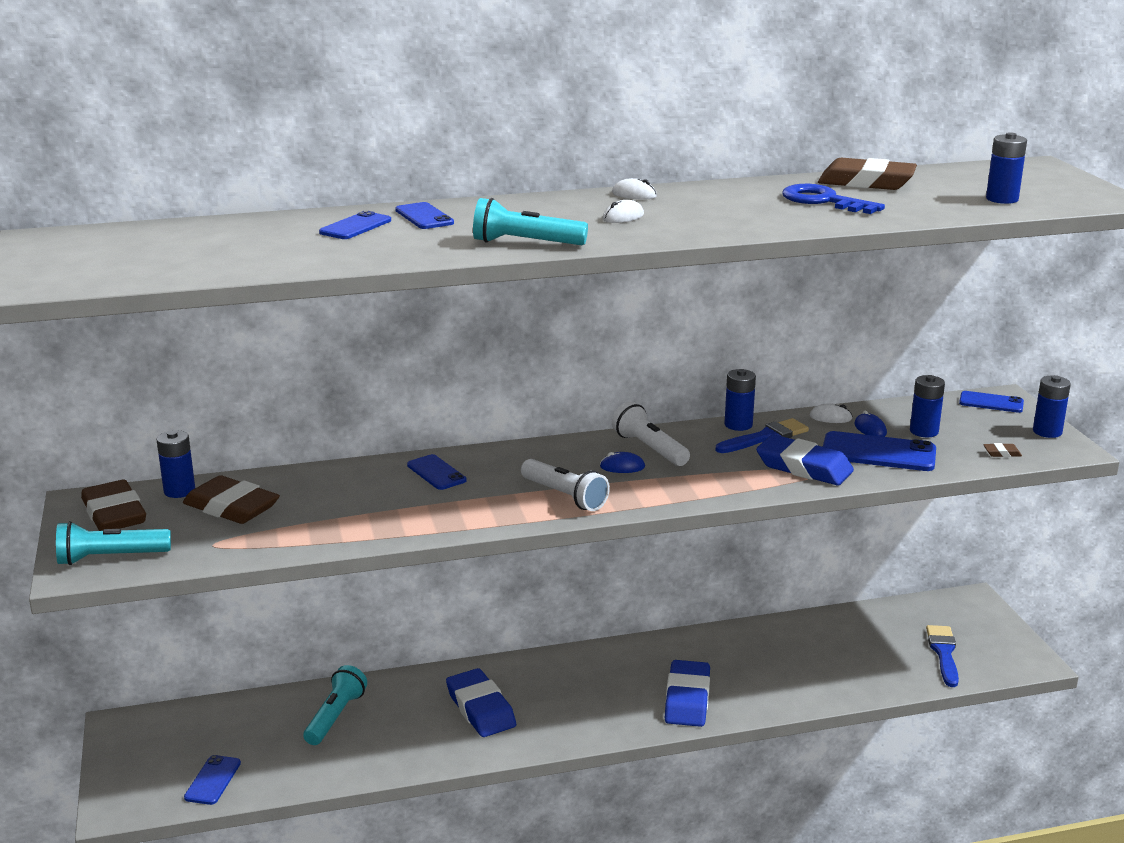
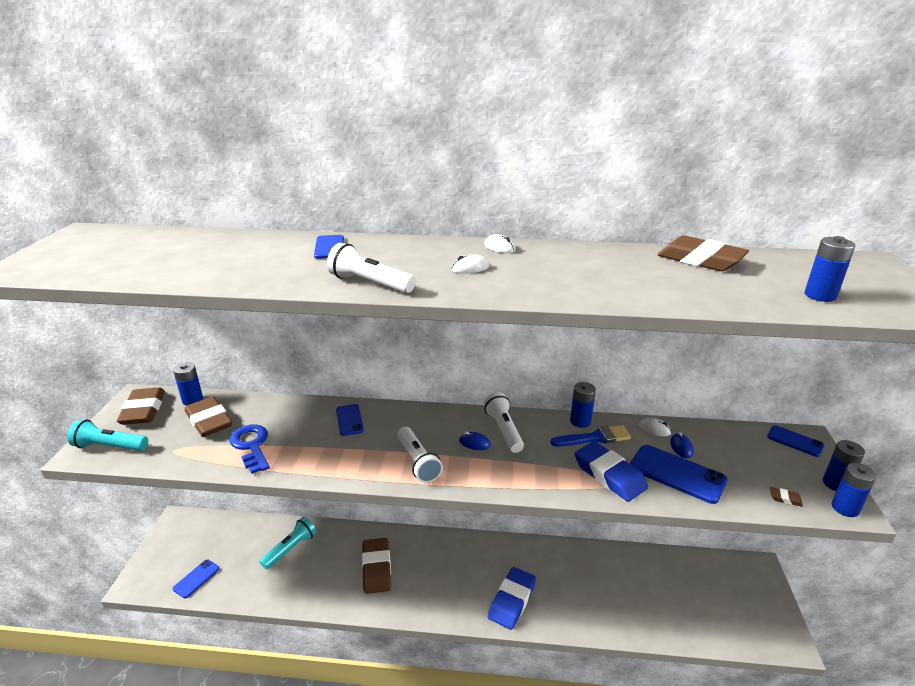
camera: 20 degrees right, 5 degrees up
(355, 226) = (274, 249): blue phone -> none
(480, 709) = (376, 568): blue eraser -> brown eraser
(525, 243) = (370, 283): turquoise flashlight -> white flashlight
(824, 201) = (649, 274): blue key -> blue key (251, 446)
(924, 431) = (725, 459): blue battery -> blue battery (845, 508)
(943, 653) = (718, 613): blue brush -> none

